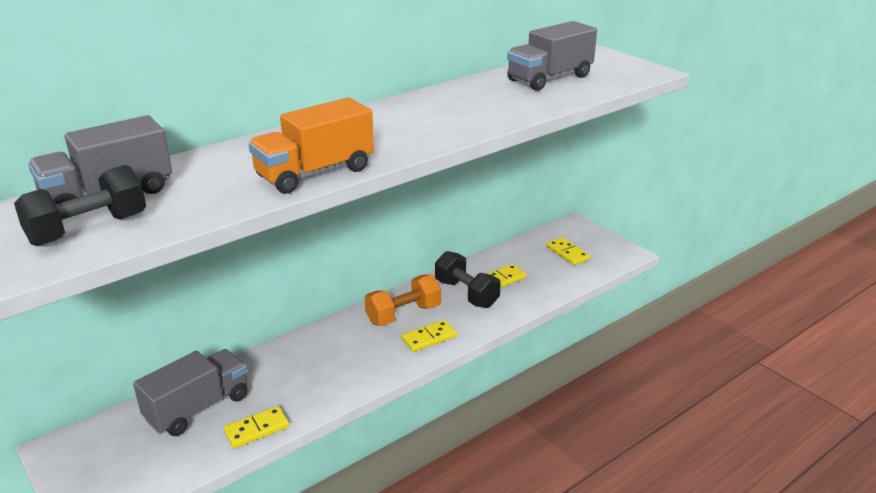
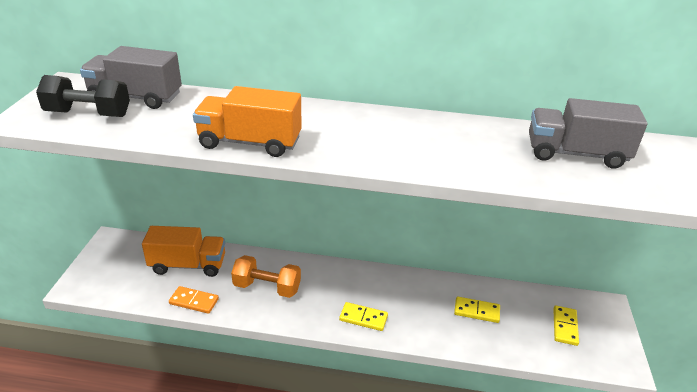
camera: 45 degrees right, 5 degrees up
(198, 408) = (188, 265): grey truck -> orange truck
(257, 429) = (194, 301): yellow domino -> orange domino
(403, 314) = (371, 288): orange dumbbell -> orange dumbbell (267, 287)
(466, 293) = (435, 304): black dumbbell -> none

